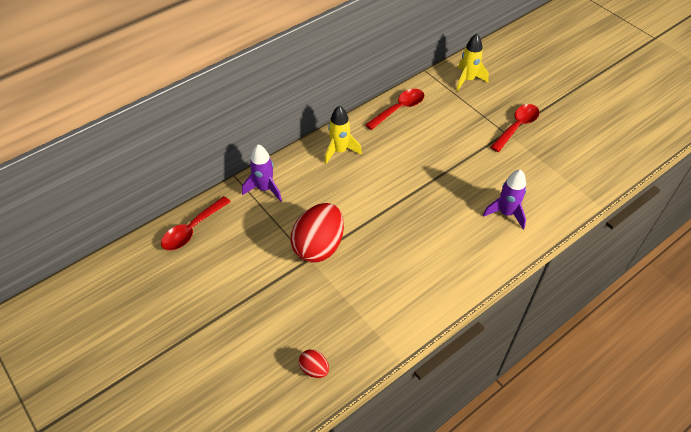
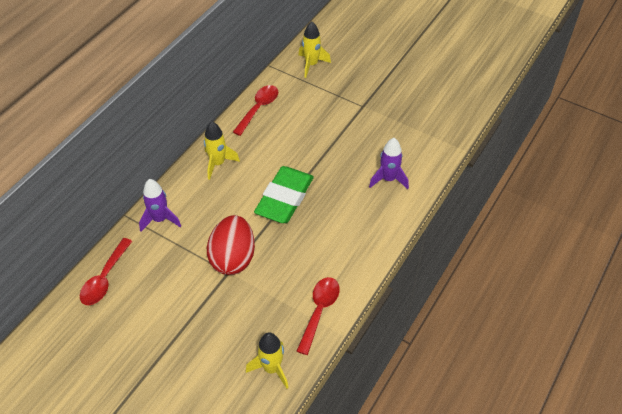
camera: 20 degrees left, 0 degrees up
(314, 369) = (272, 368): red egg -> yellow rocket
(392, 202) = (284, 198): none -> green eraser
(517, 127) = (370, 98): red spoon -> red spoon (319, 311)

